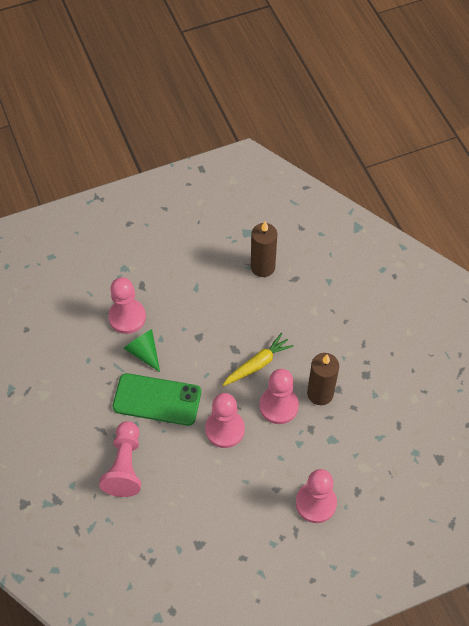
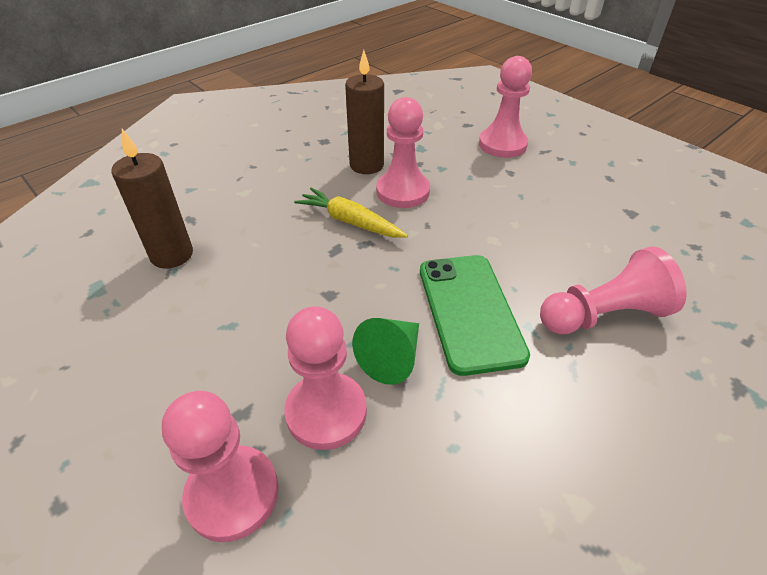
camera: 110 degrees left, 15 degrees down
(225, 429) = (467, 228): pink pawn -> pink pawn (232, 494)

